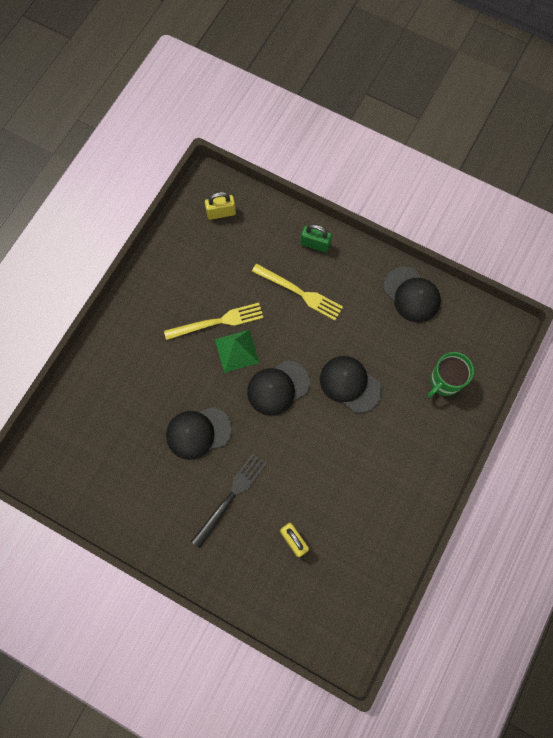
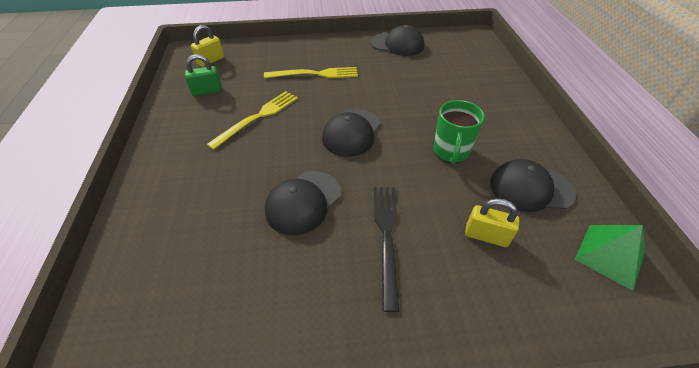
camera: 35 degrees left, 25 degrees down
(236, 351) = (291, 127): green pyramid -> green pyramid (610, 255)
(315, 244) = (303, 48): green padlock -> green padlock (207, 91)
(350, 384) = (408, 103): black cap -> black cap (530, 188)
(444, 382) = (471, 72): green mug -> green mug (450, 152)

